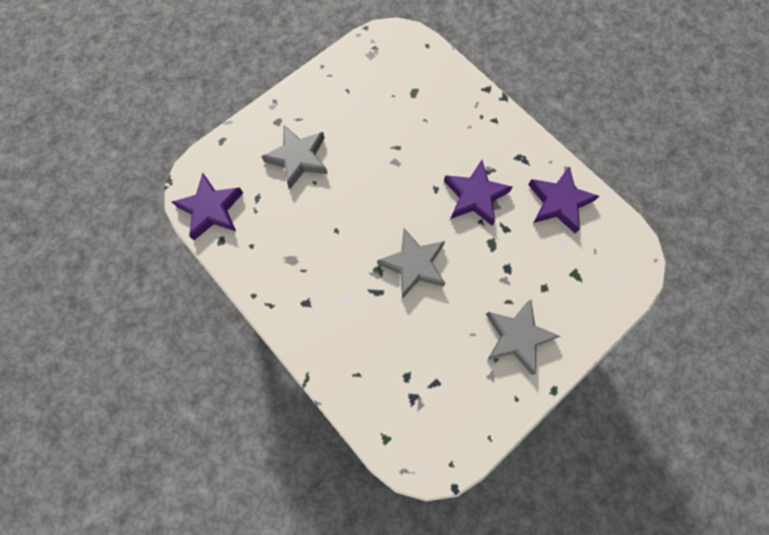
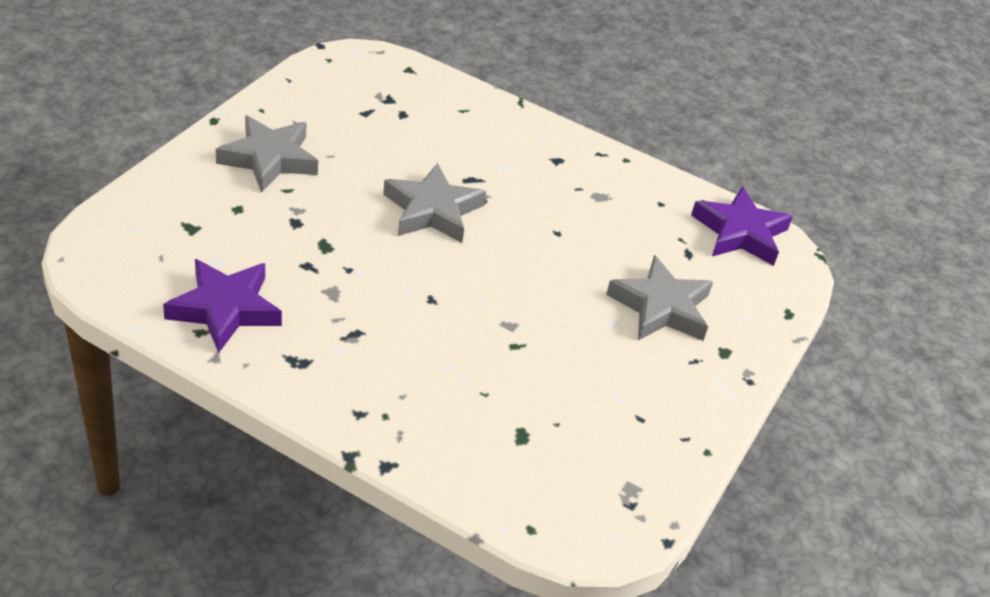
camera: 155 degrees right, 30 degrees down
(475, 196) = (366, 298): purple star -> none

